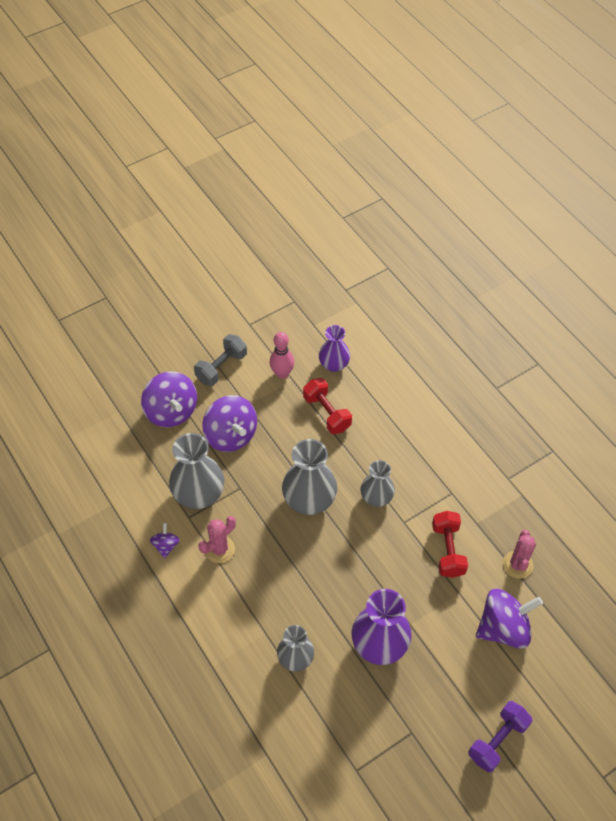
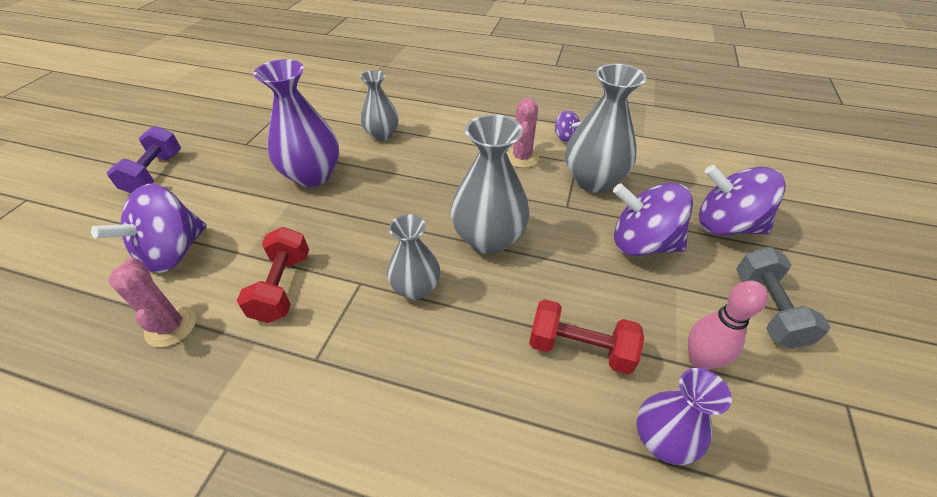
camera: 140 degrees right, 10 degrees down
(448, 550) = (282, 287): red dumbbell -> red dumbbell turned 45 degrees clockwise

